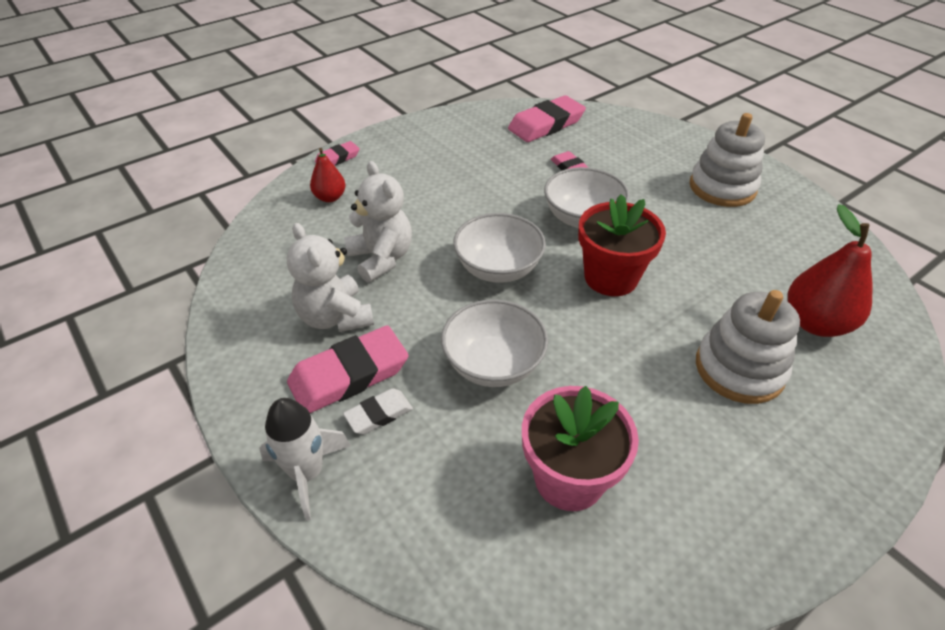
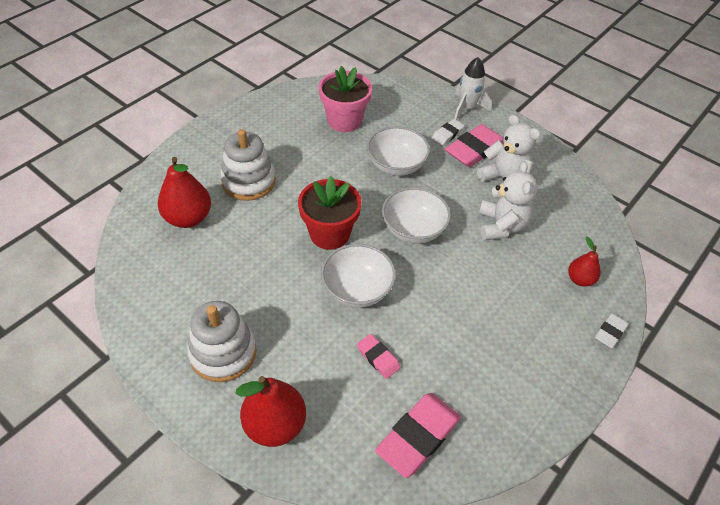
camera: 165 degrees right, 5 degrees up
(337, 158) = (610, 332): pink eraser -> white eraser
(381, 258) = (501, 226): white teddy bear -> white teddy bear turned 135 degrees counterclockwise
(664, 142) = (275, 425): none -> red pear

